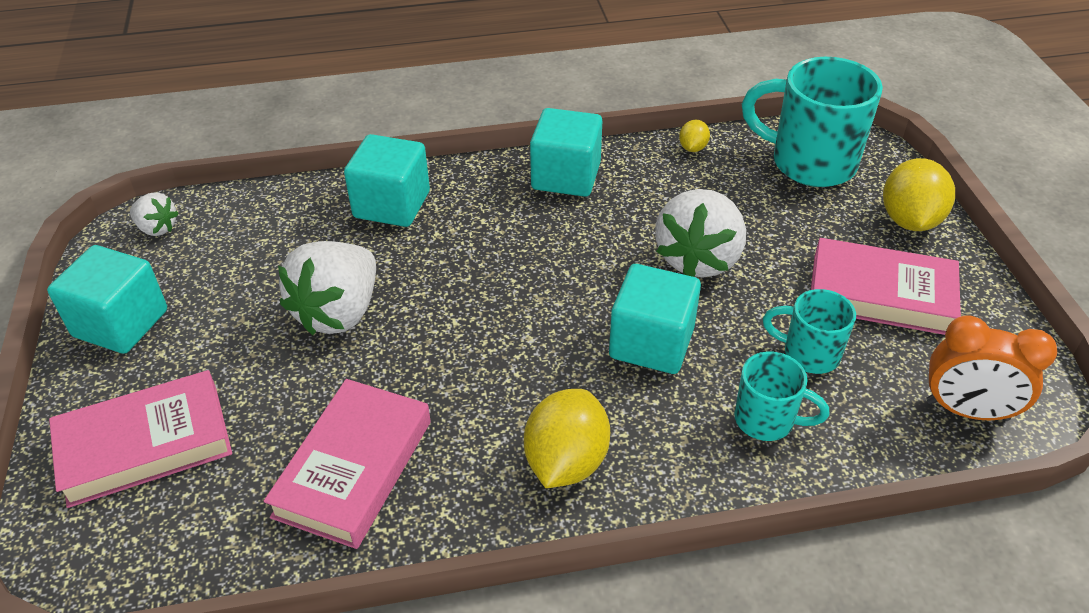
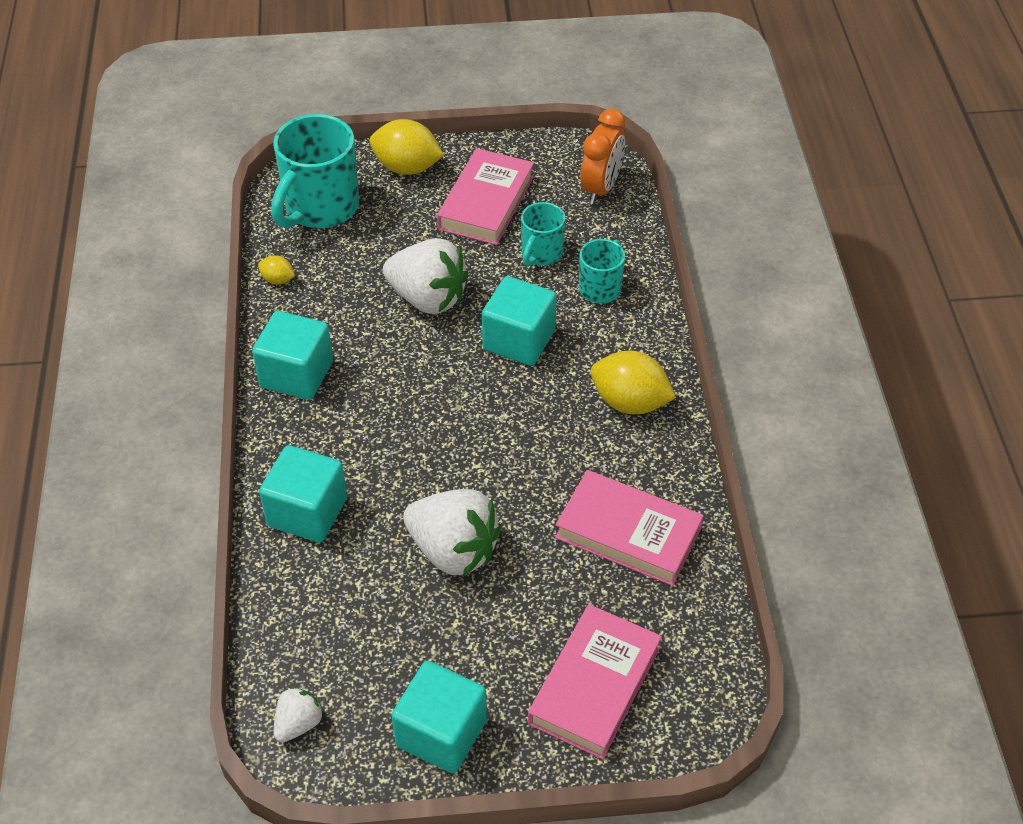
camera: 85 degrees left, 5 degrees up
(145, 444) = (594, 685): pink book -> pink book turned 45 degrees clockwise

